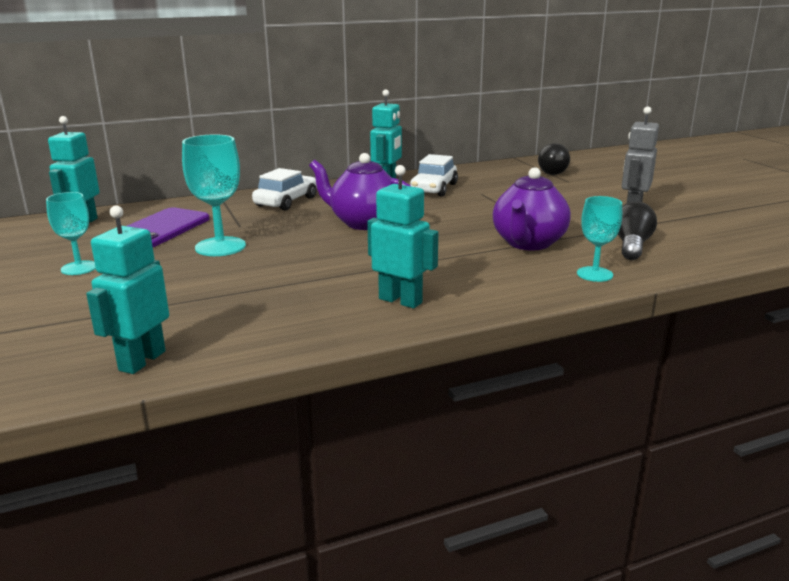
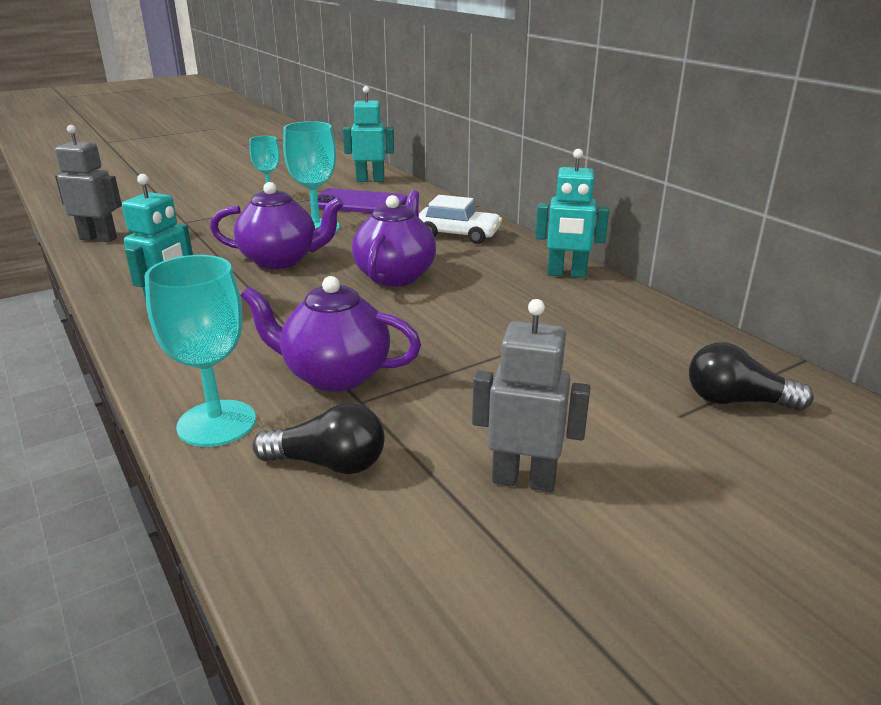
camera: 80 degrees right, 5 degrees up
(142, 361) = (98, 238): turquoise robot -> grey robot
(301, 260) = (280, 260): none -> purple teapot
(434, 189) = (554, 304): white car -> none
(594, 274) = (216, 423): turquoise goblet -> turquoise goblet, size x1.56

